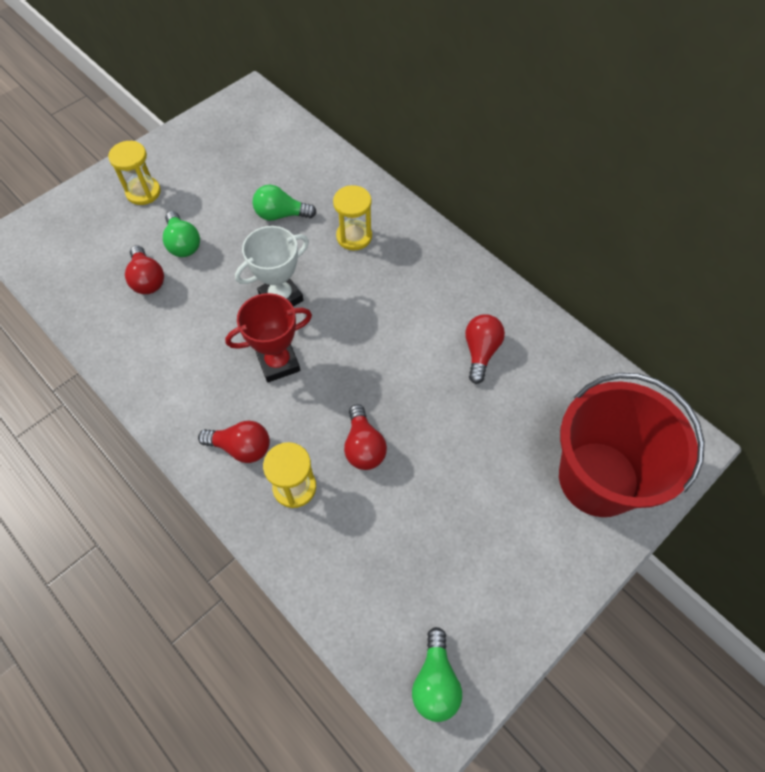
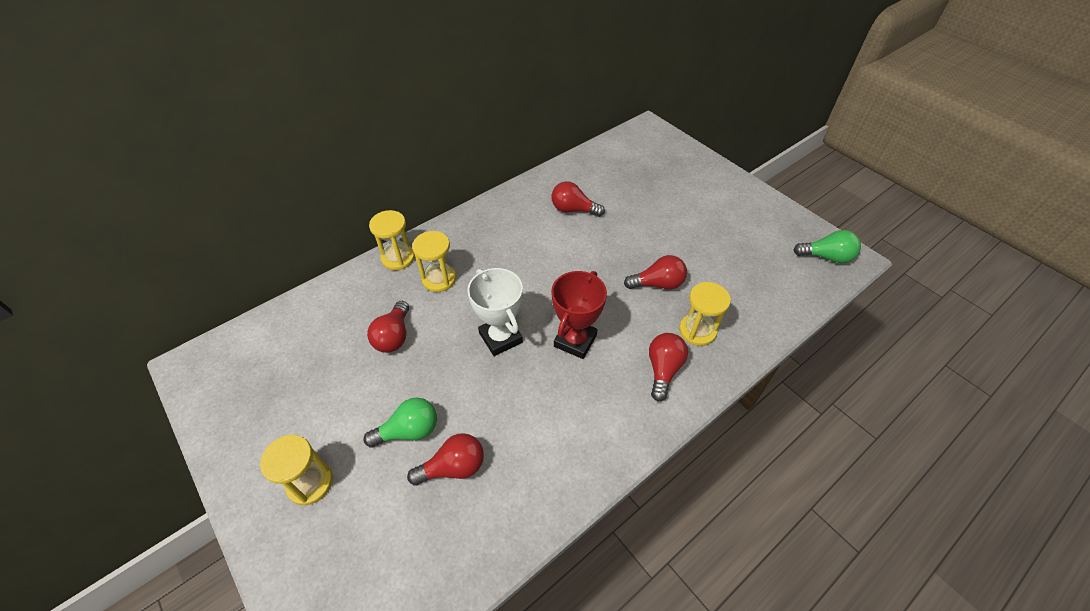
camera: 85 degrees left, 10 degrees down
(278, 363) = (575, 341): red trophy -> red trophy turned 45 degrees clockwise
(281, 215) = (394, 336): green light bulb -> red light bulb
(380, 199) = (398, 258): none -> yellow hourglass
(598, 478) = (674, 167): red bucket -> none

